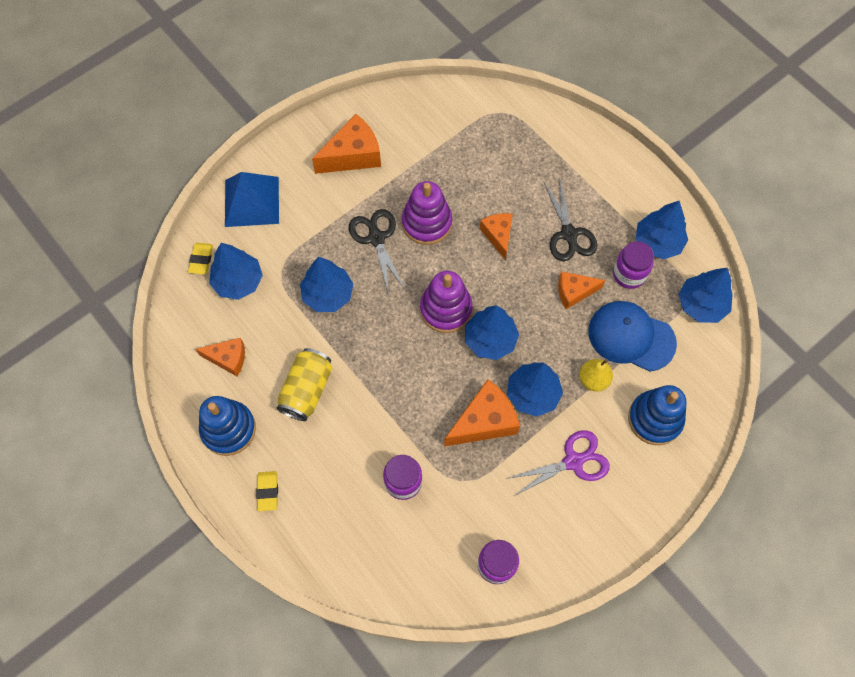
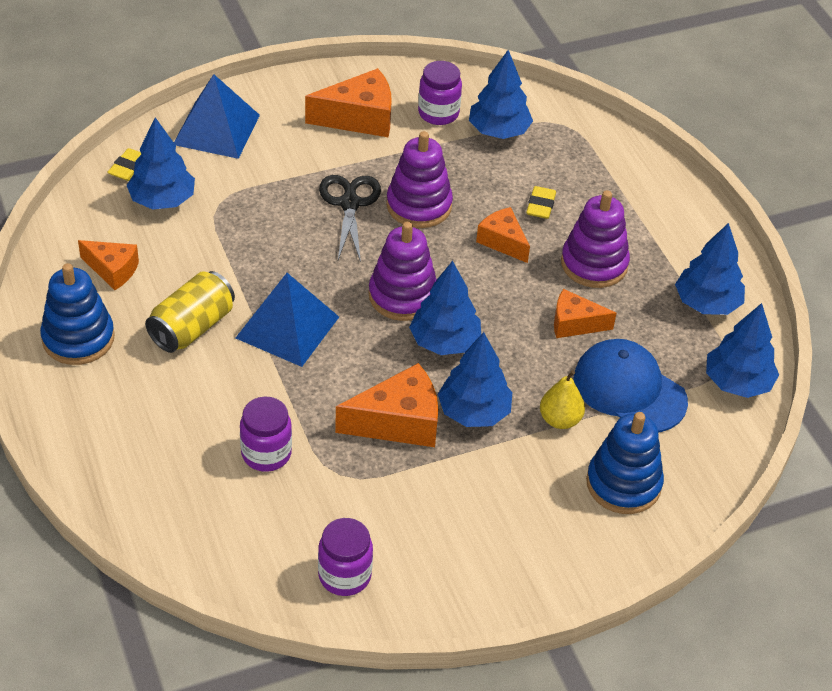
camera: 15 degrees right, 20 degrees down
(268, 491) = (94, 414): yellow eraser -> yellow eraser (540, 205)
(328, 294) = (263, 242): blue tree -> blue tree (498, 131)
(375, 366) = (287, 327): none -> blue pyramid
(498, 235) = (502, 241): orange cheese -> orange cheese turned 45 degrees counterclockwise
(569, 234) = (594, 264): black scissors -> purple stacking toy
(573, 461) = (495, 497): purple scissors -> none
(629, 274) = (654, 325): purple jar -> purple jar (438, 113)

